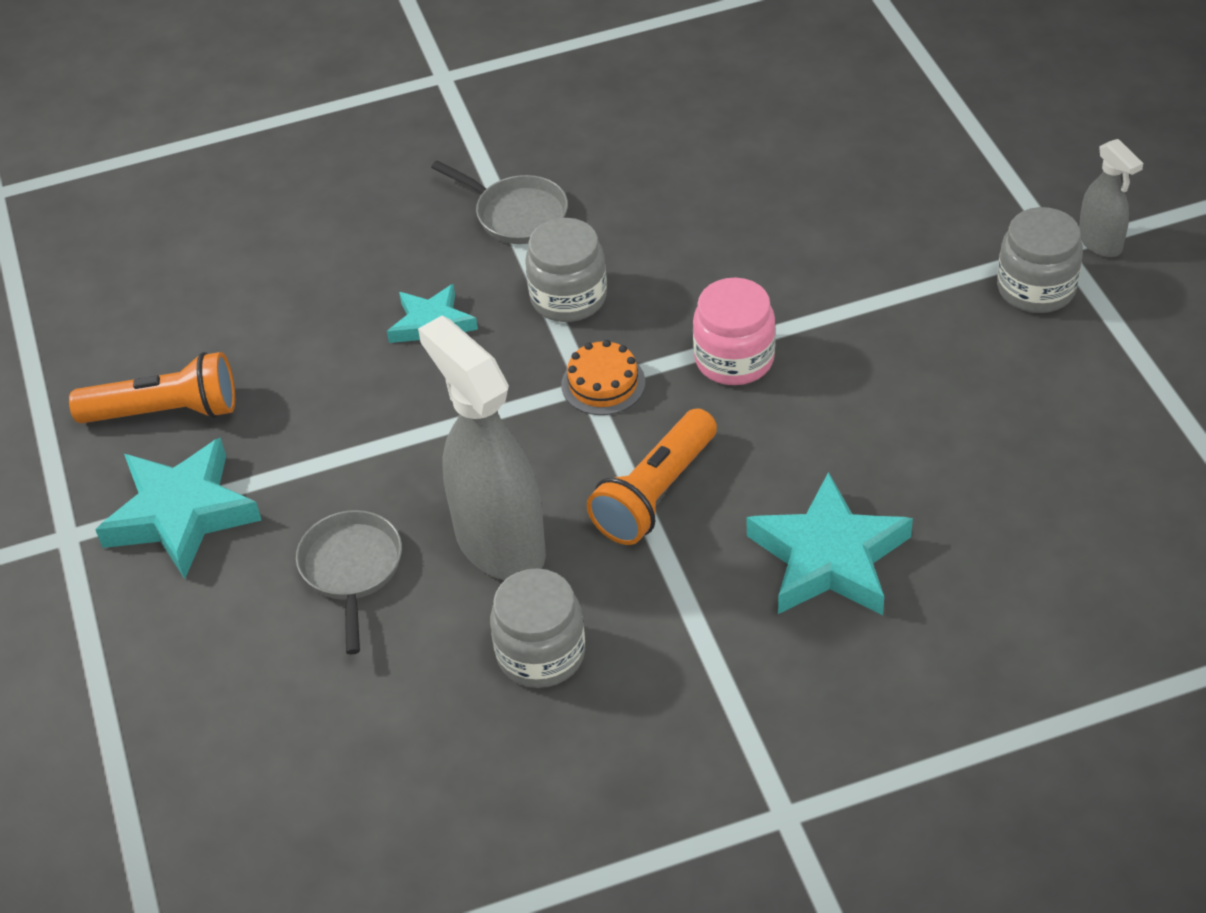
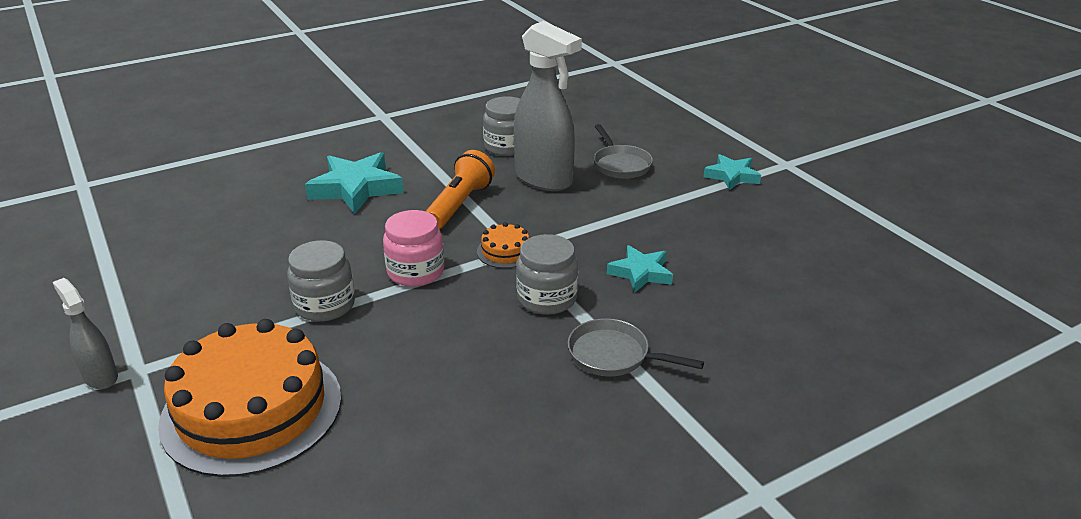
camera: 165 degrees right, 15 degrees down
(165, 412) = (784, 215): orange flashlight -> none
(181, 514) = (732, 176): turquoise star -> turquoise star, size x0.61
(916, 191) = (252, 409): none -> orange cake
(1036, 288) = (174, 336): grey jar -> grey jar (325, 305)

